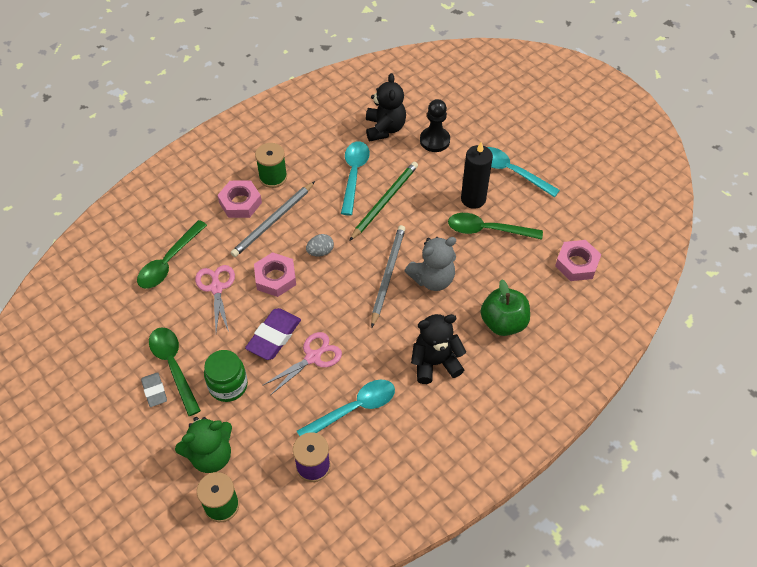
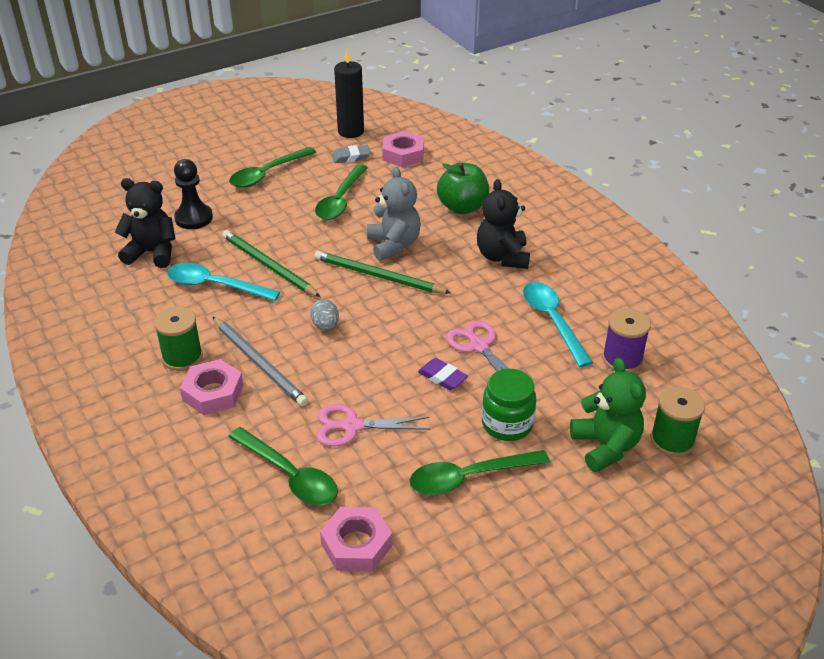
camera: 80 degrees left, 15 degrees down
(154, 391) = (505, 499): grey eraser -> grey eraser (351, 157)
(274, 336) = (442, 377): purple eraser -> purple eraser, size x0.62
(275, 278) = (353, 368): pink nut -> pink nut (356, 545)
(388, 275) = (378, 276): grey pencil -> green pencil
(473, 199) = (294, 203): black candle -> black candle (350, 131)
(511, 171) = (267, 174): turquoise spoon -> green spoon

